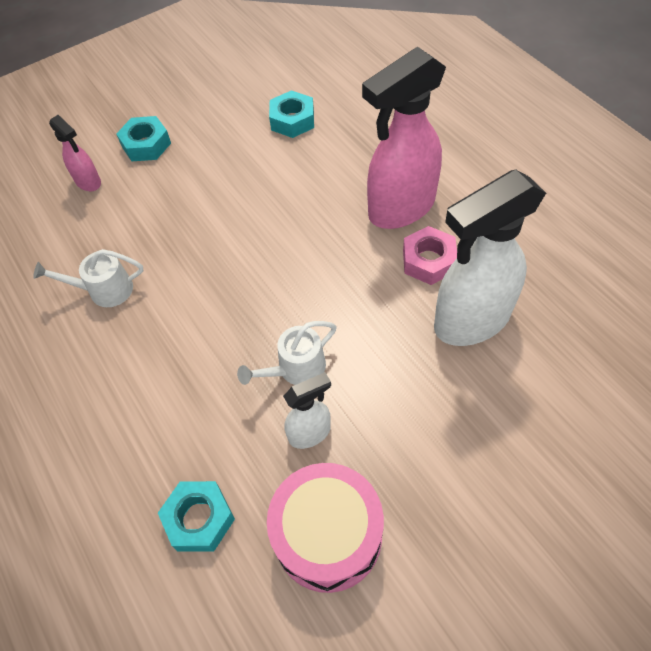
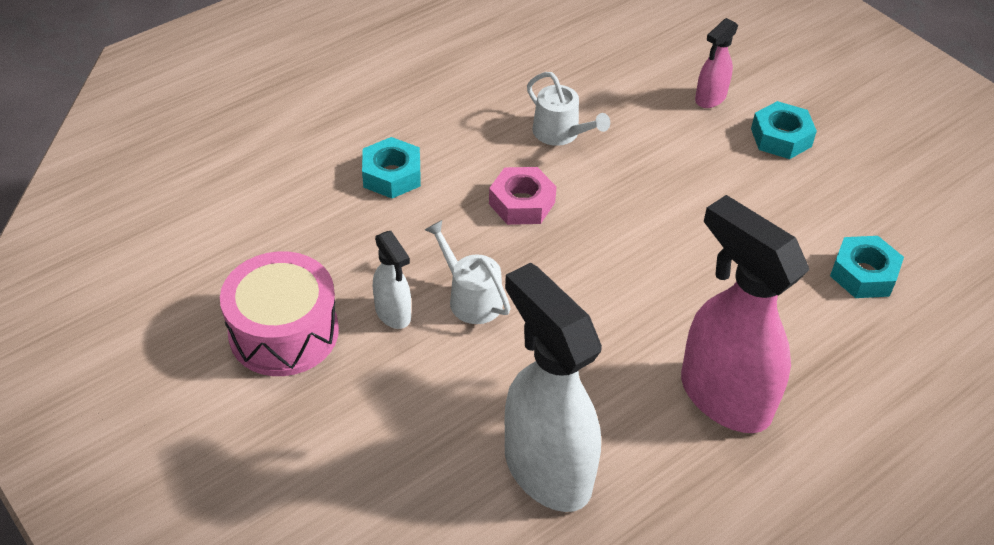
camera: 80 degrees right, 10 degrees down
(104, 290) = (561, 133): white watering can -> white watering can turned 150 degrees clockwise
(199, 519) = (307, 235): turquoise nut -> turquoise nut (392, 175)
(428, 261) = (637, 426): pink nut -> pink nut (522, 203)

